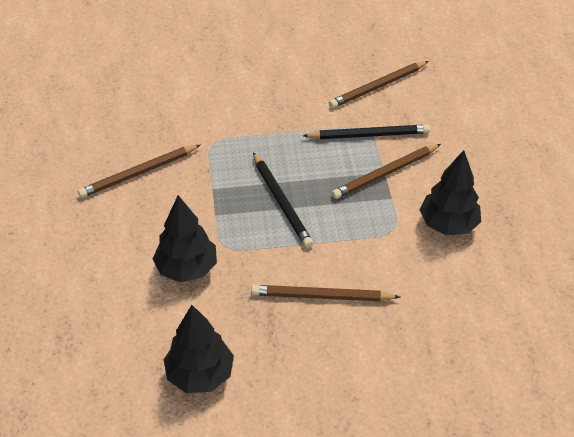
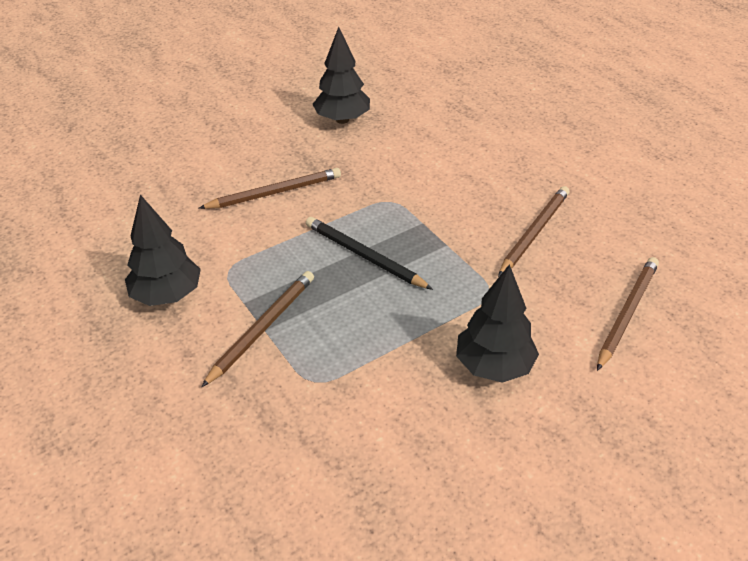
camera: 155 degrees right, 5 degrees down
(186, 268) = (410, 174): black tree -> black tree (494, 366)
(368, 135) = (307, 373): black pencil -> none
(378, 87) = (330, 461): brown pencil -> brown pencil (626, 313)

